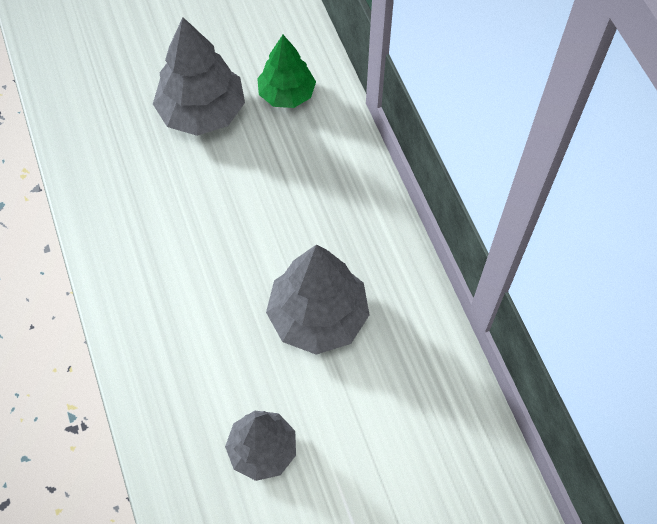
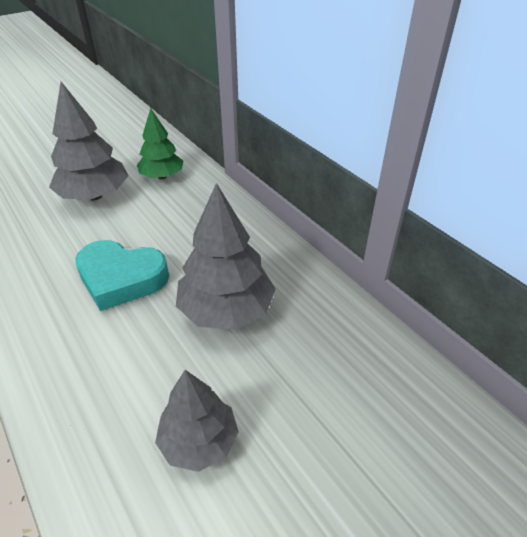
camera: 15 degrees left, 20 degrees down
(218, 249) = (121, 279): none -> turquoise heart

